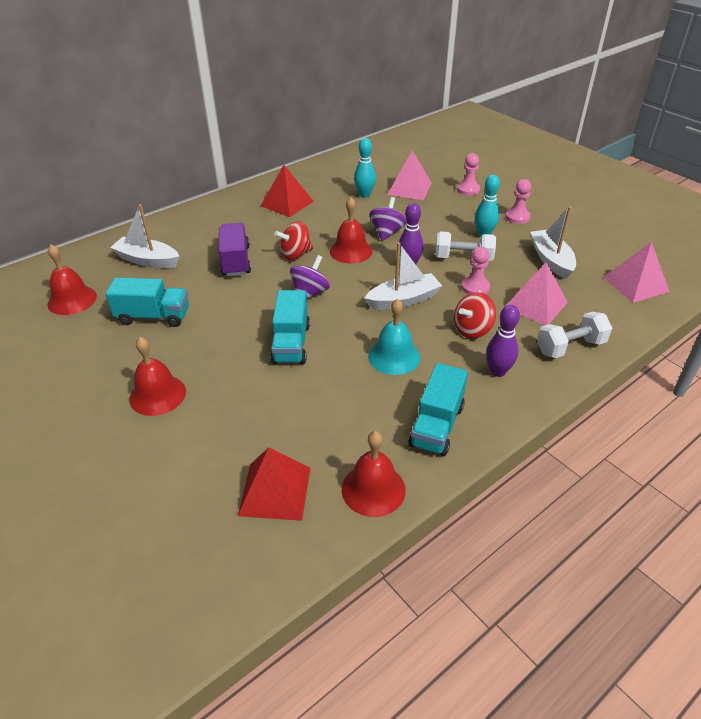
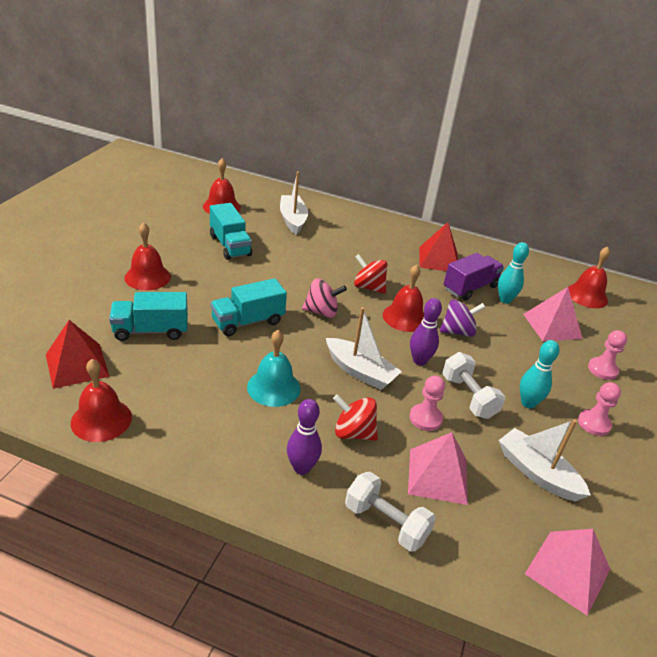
camera: 55 degrees right, 5 degrees down
(236, 261) = (330, 260): purple truck -> purple truck (470, 288)
(310, 293) = (321, 312): purple spinning top -> pink spinning top
(386, 159) = (586, 295): none -> red bell
(437, 425) = (198, 440): turquoise truck -> turquoise truck (151, 331)
(551, 260) = (537, 473): white boat -> white boat turned 90 degrees counterclockwise

